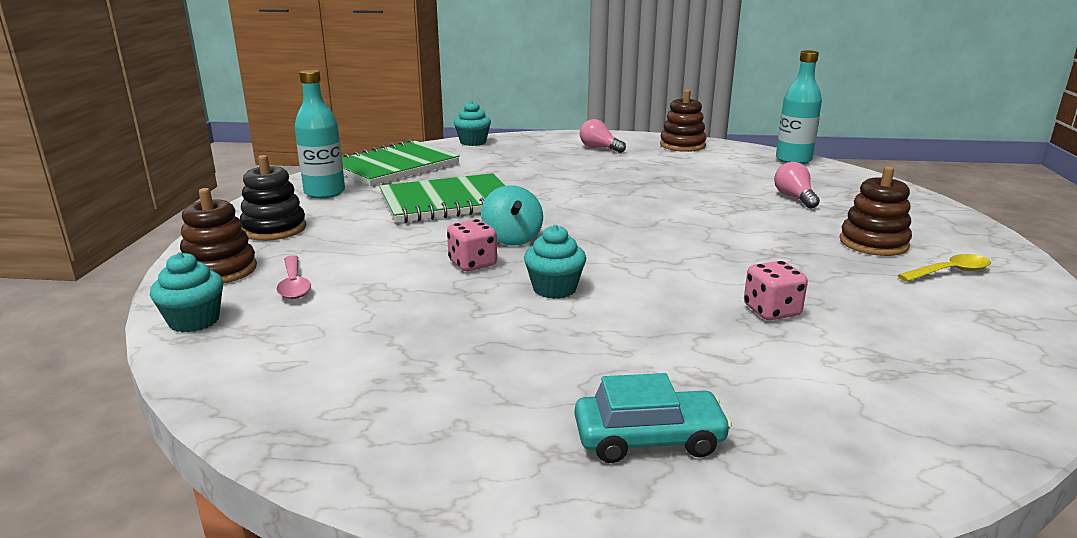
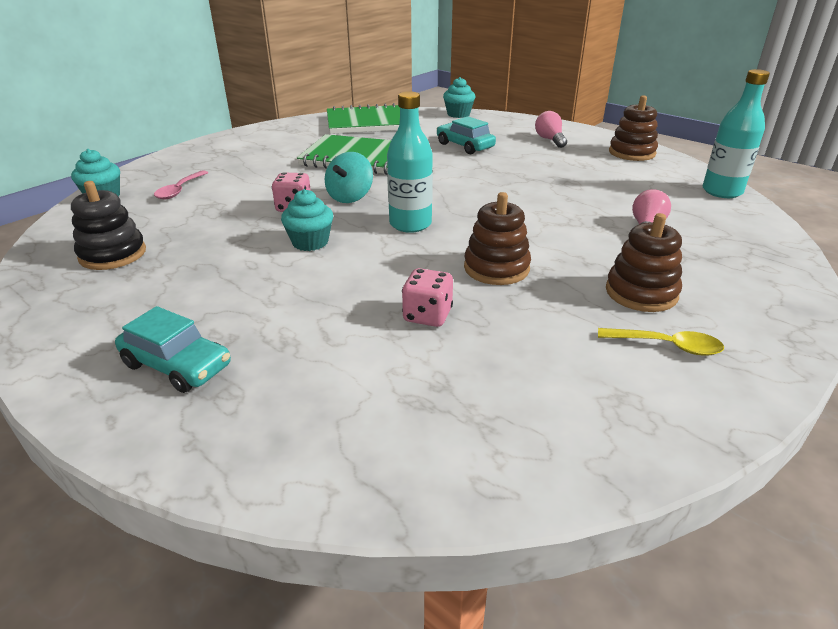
camera: 35 degrees right, 10 degrees up
(220, 270) = (162, 170): brown stacking toy -> brown stacking toy (496, 268)
(274, 229) = (230, 150): black stacking toy -> black stacking toy (113, 254)
(324, 193) = (297, 132): turquoise bottle -> turquoise bottle (410, 224)
(534, 168) = (465, 146): none -> turquoise car

